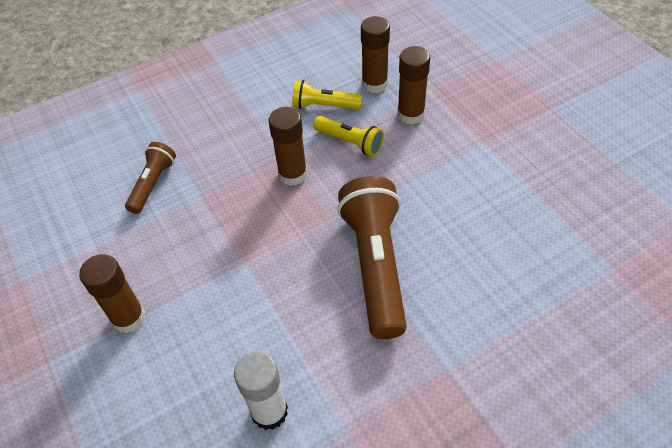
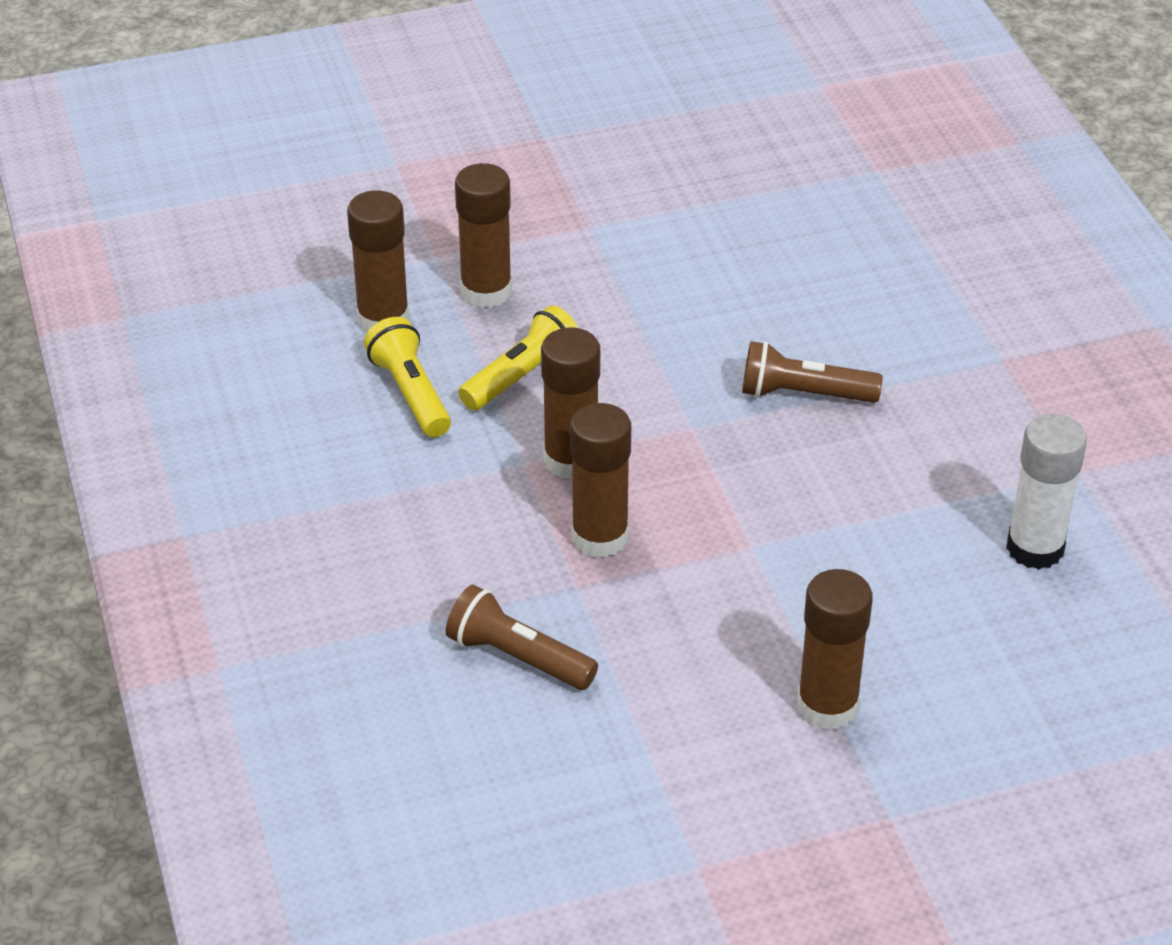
camera: 80 degrees left, 10 degrees down
(239, 197) = (600, 537): none -> brown glue stick
(324, 106) = (411, 393): yellow flashlight -> yellow flashlight turned 135 degrees clockwise
(375, 265) = (803, 394): brown flashlight -> brown flashlight, size x0.53

